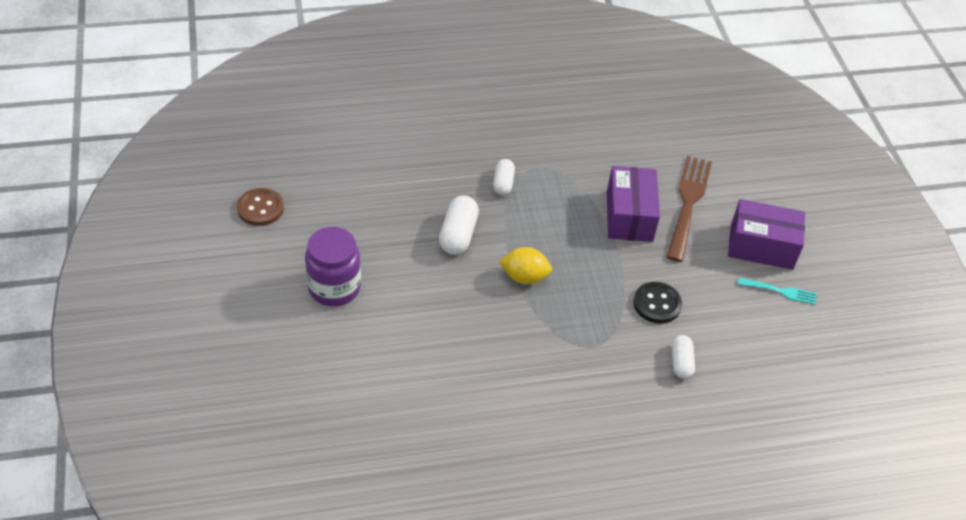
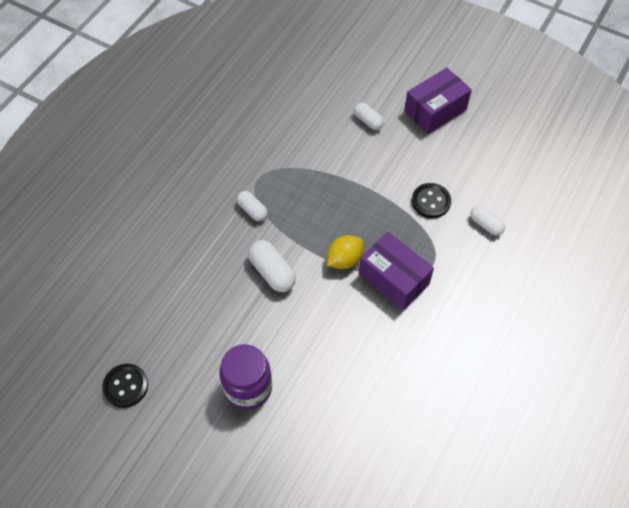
camera: 45 degrees left, 10 degrees up
(260, 208) = (126, 386): brown button -> black button
(629, 216) = (348, 160): purple box -> purple box (394, 279)
(688, 204) = (368, 121): brown fork -> white capsule
(780, 291) = (476, 129): turquoise fork -> none

